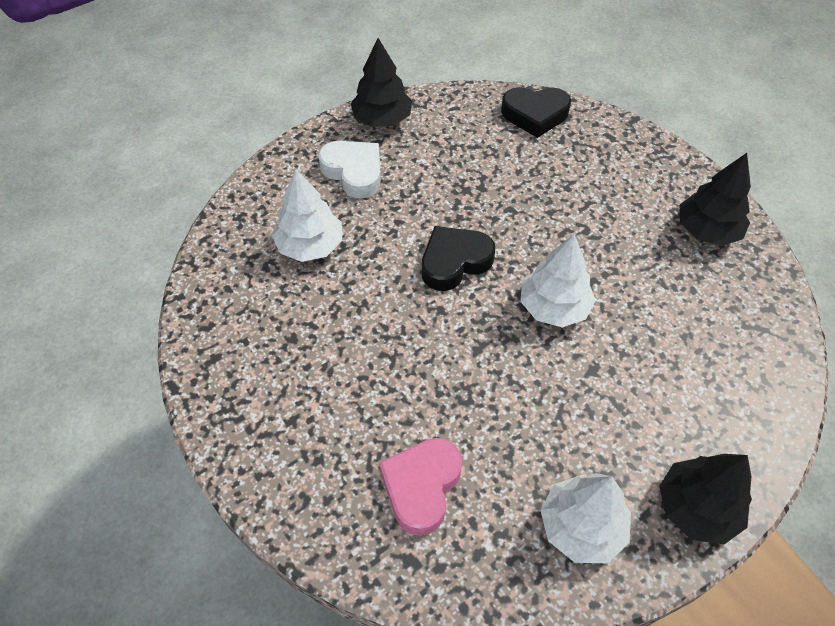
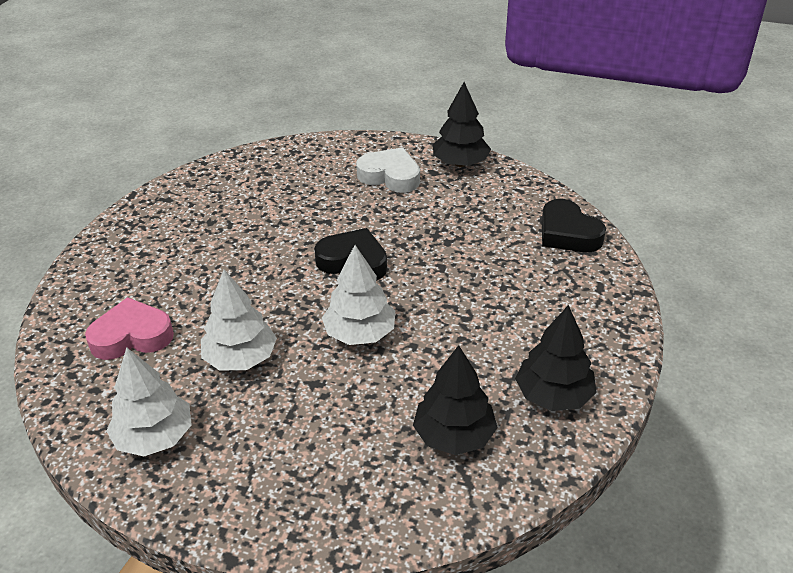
camera: 55 degrees right, 15 degrees down
(310, 246) = (299, 191): white tree -> white tree (240, 358)
(354, 172) = (390, 176): white heart -> white heart turned 75 degrees counterclockwise
(696, 508) = (221, 504): black tree -> black tree (454, 436)

